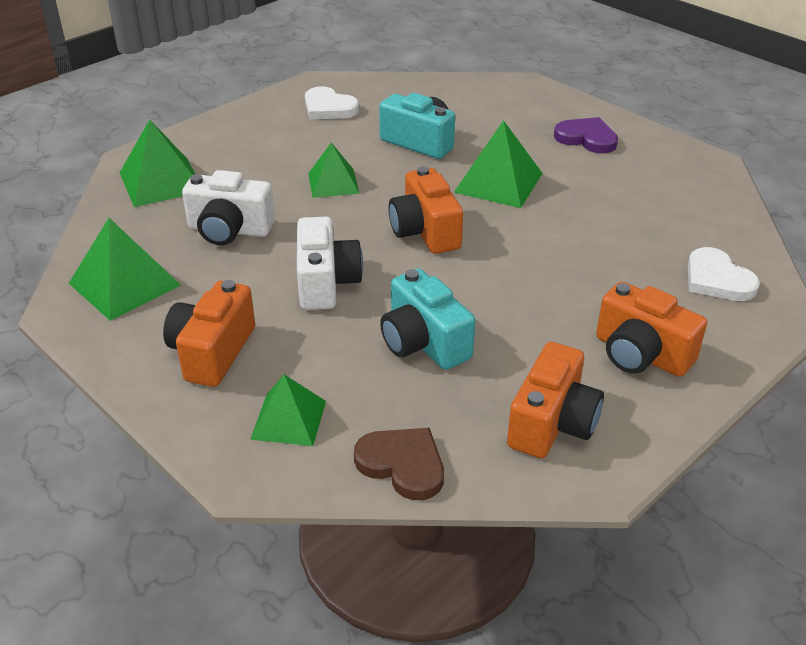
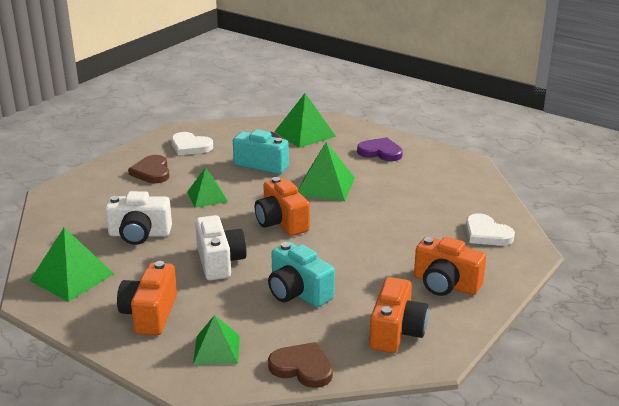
camera: 10 degrees left, 10 degrees down
(161, 181) = (78, 207): green pyramid -> green pyramid (305, 134)
(269, 140) = (152, 172): none -> brown heart

